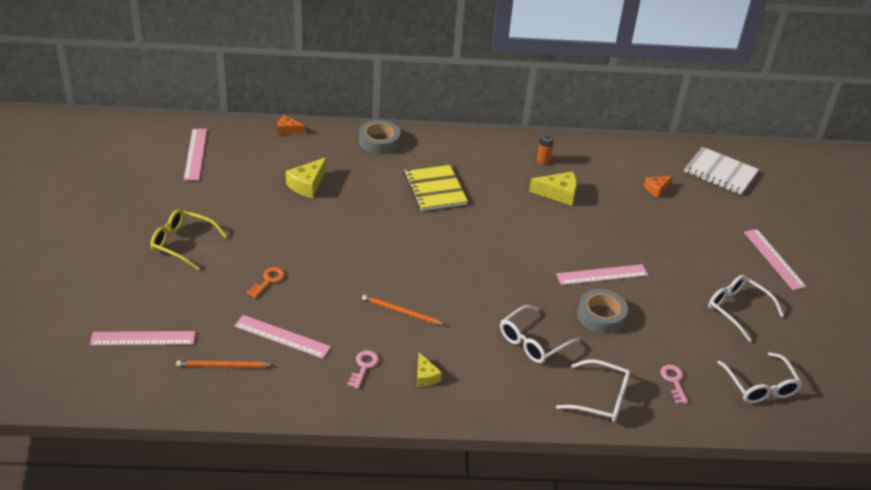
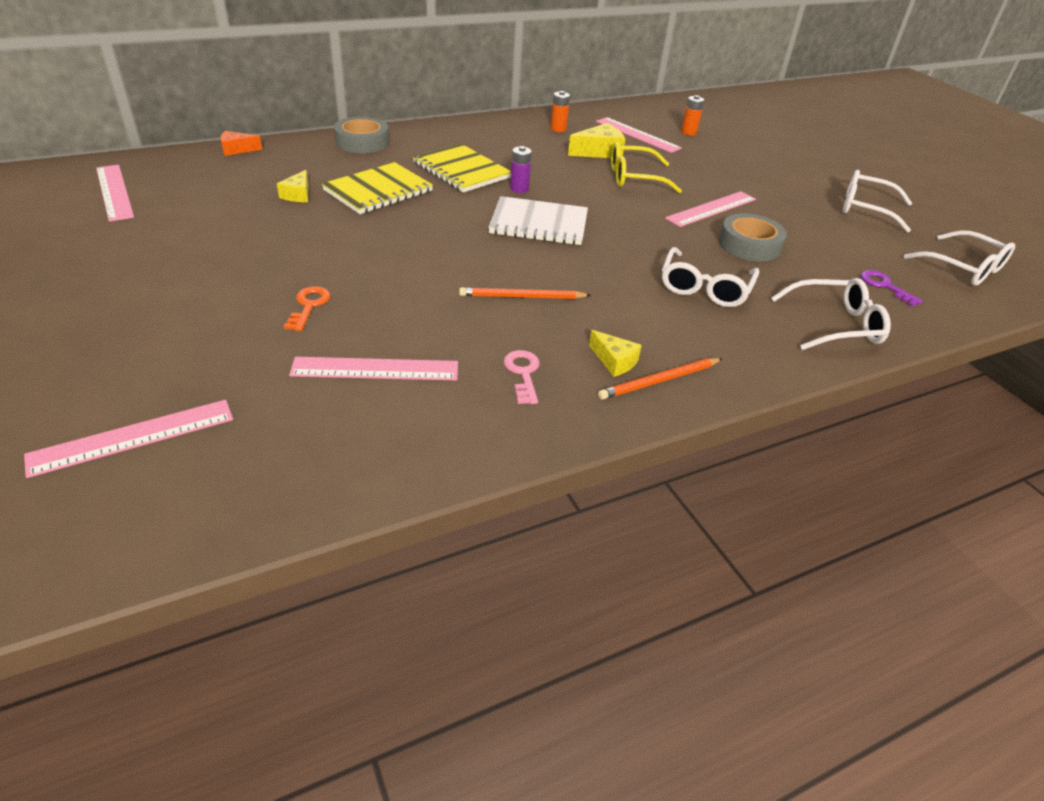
camera: 25 degrees left, 0 degrees up
(182, 243) = (142, 292): yellow glasses -> yellow glasses (633, 177)
(223, 366) = (303, 437): orange pencil -> orange pencil (659, 381)
(307, 185) = (298, 195): yellow cheese -> yellow cheese, size x0.63
(363, 194) = (378, 191): none -> yellow notebook
(465, 217) = (519, 189): none -> purple battery
(656, 189) = (688, 132): orange cheese -> orange battery
(674, 381) = (885, 286): pink key -> purple key
(720, 173) = (730, 112): white notebook -> white notebook (539, 224)
(774, 259) = (848, 163): pink ruler -> pink ruler (637, 135)

